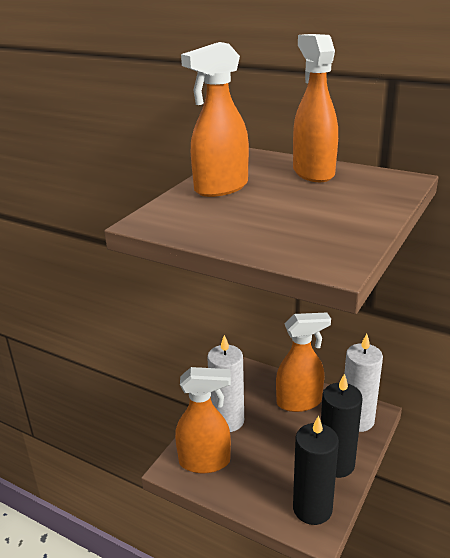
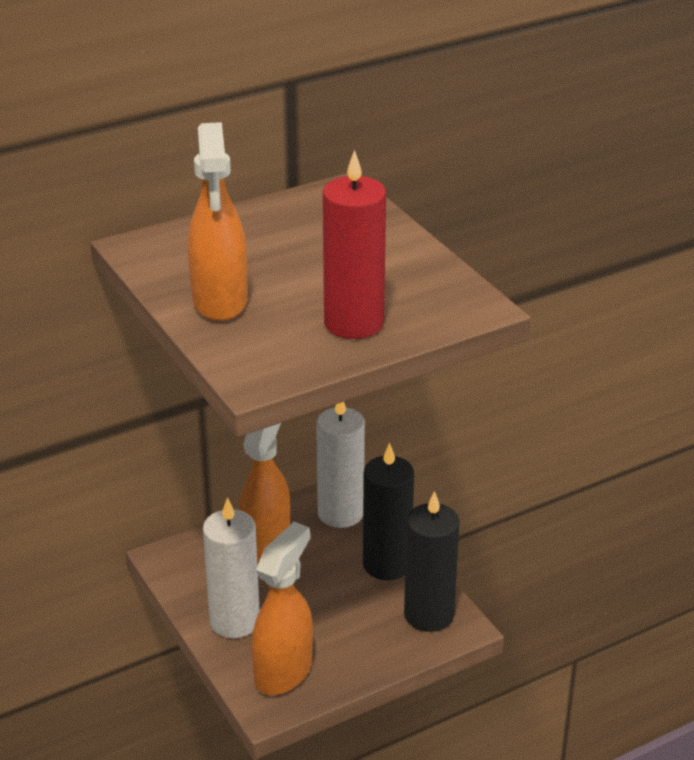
camera: 60 degrees left, 5 degrees up
(249, 230) = (353, 323): none -> red candle
(313, 173) = (255, 230): orange spray bottle -> none

